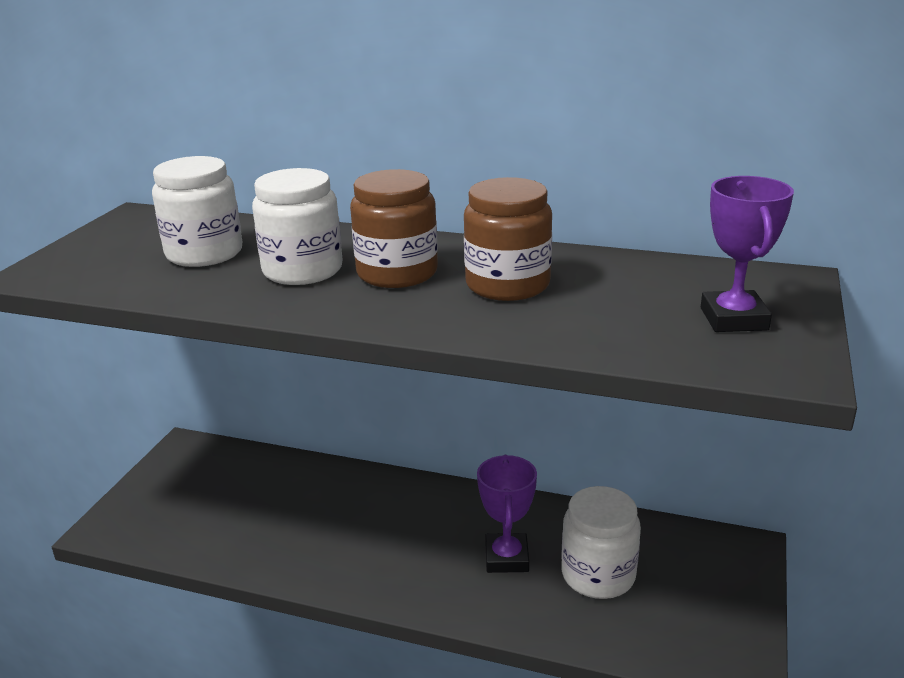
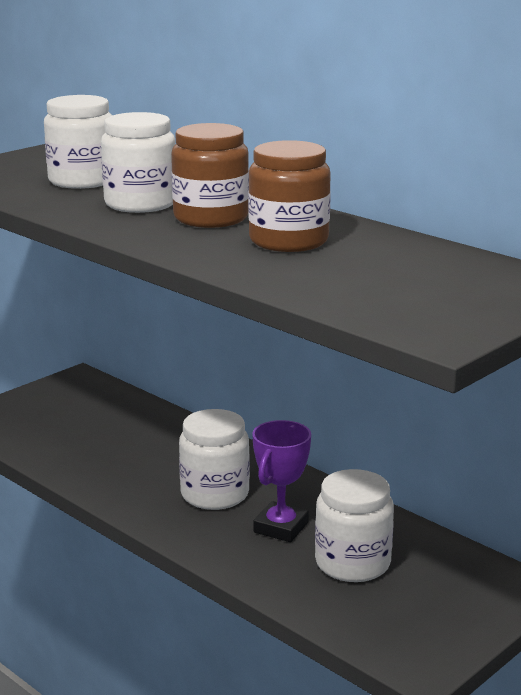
camera: 25 degrees right, 5 degrees down
(418, 541) = (215, 494): none -> white jar
(733, 319) = (446, 297): purple trophy -> none

